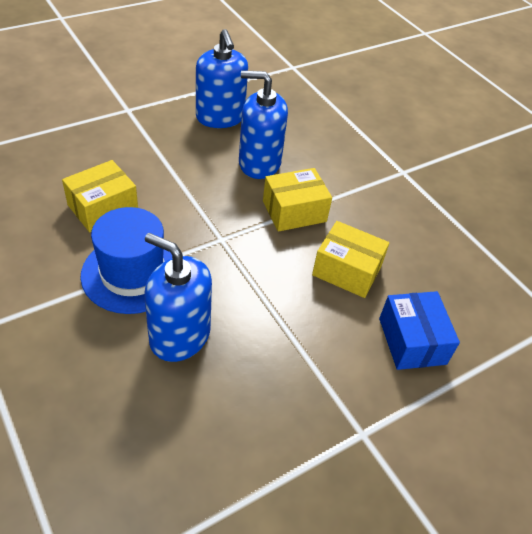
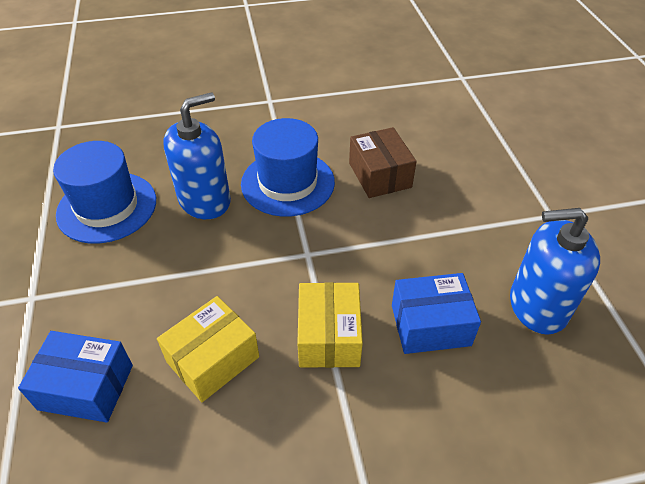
camera: 115 degrees right, 0 degrees up
(103, 208) = (380, 175): yellow box -> brown box
(220, 429) = (107, 207): none -> blue hat
(259, 163) = (430, 325): blue soap dispenser -> blue box

